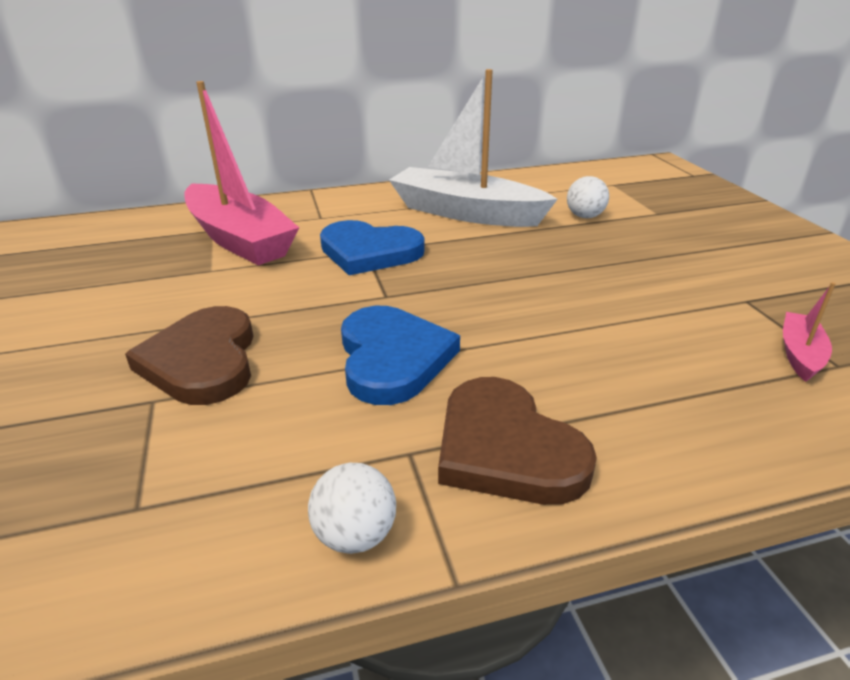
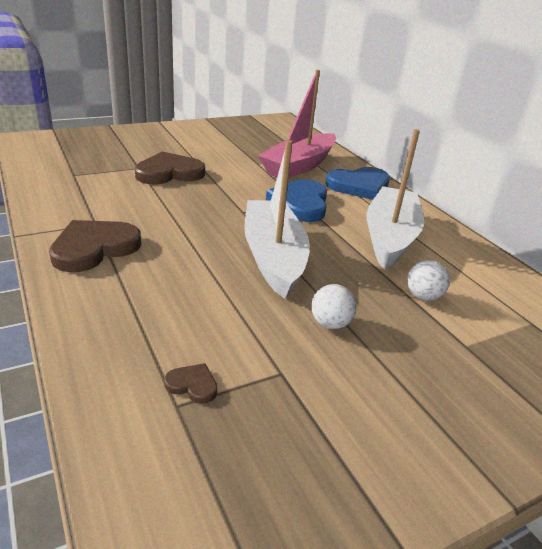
camera: 75 degrees right, 0 degrees up
(355, 535) = (47, 214): white ball -> white ball (330, 323)
(392, 358) = (174, 216): blue heart -> blue heart (359, 186)
(518, 284) = (273, 257): none -> white boat
(800, 354) = (192, 385): pink boat -> brown heart

